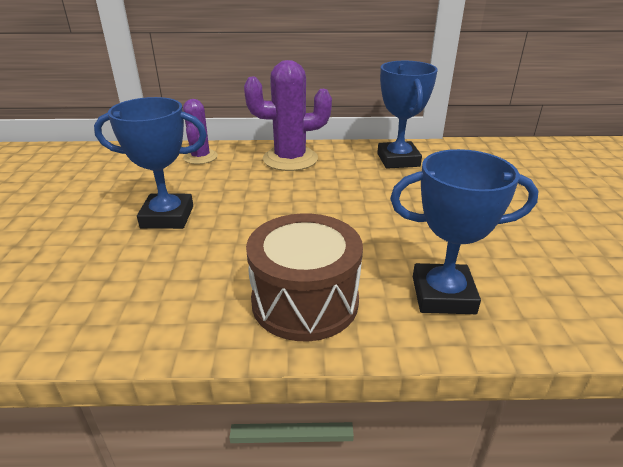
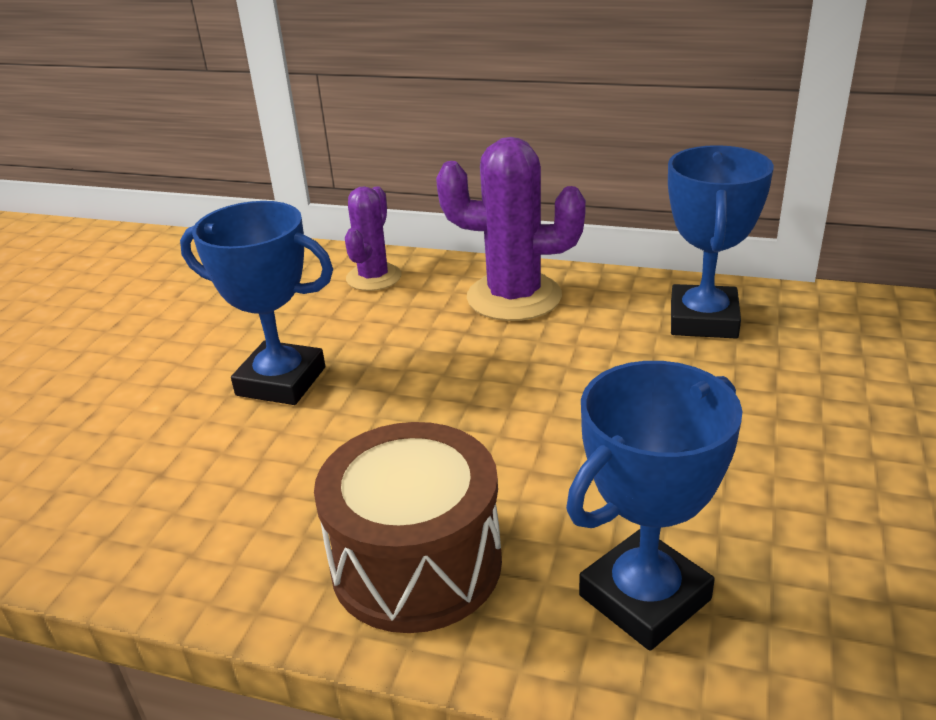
camera: 20 degrees right, 0 degrees up
(443, 295) = (644, 597): blue trophy -> blue trophy turned 60 degrees counterclockwise

